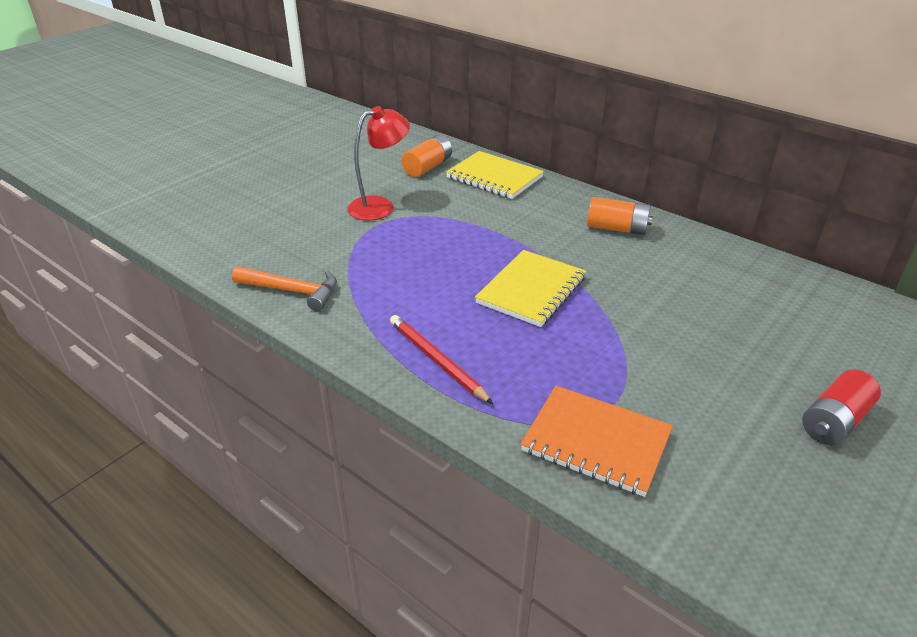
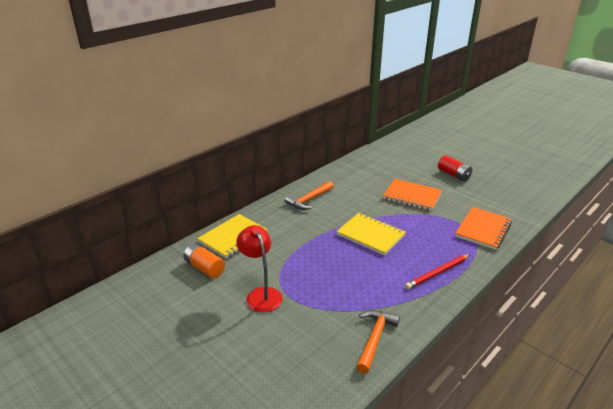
camera: 85 degrees left, 5 degrees down
(617, 228) = (309, 200): orange battery -> orange hammer
(689, 344) = (412, 196): none -> orange notebook

